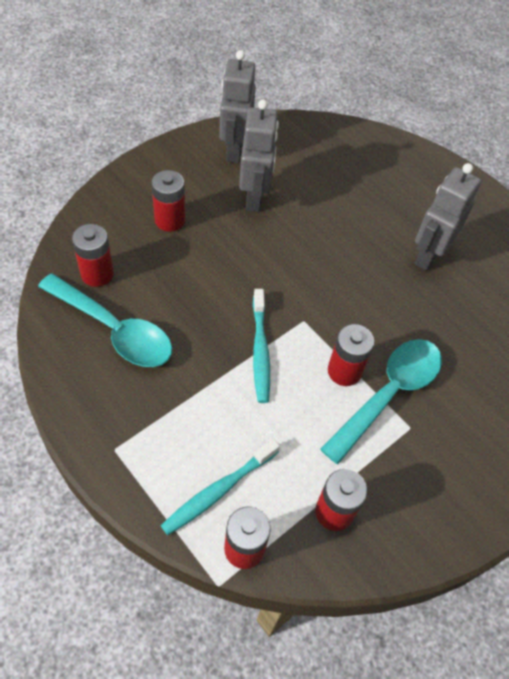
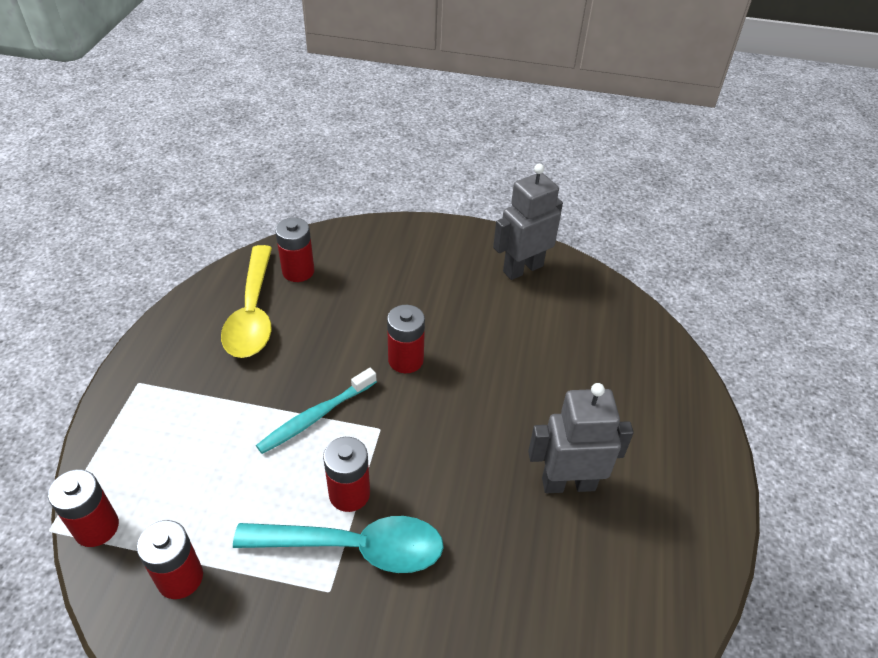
camera: 55 degrees right, 10 degrees down
(114, 329) = (253, 313): turquoise spoon -> yellow spoon
(170, 220) = (397, 277): red battery -> red battery (405, 360)
(219, 491) = (144, 474): turquoise toothbrush -> none
(255, 197) = (484, 312): grey robot -> none

